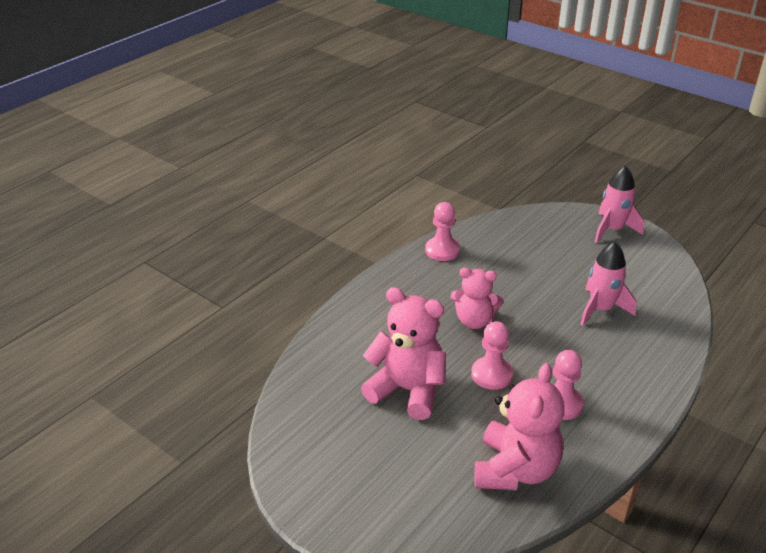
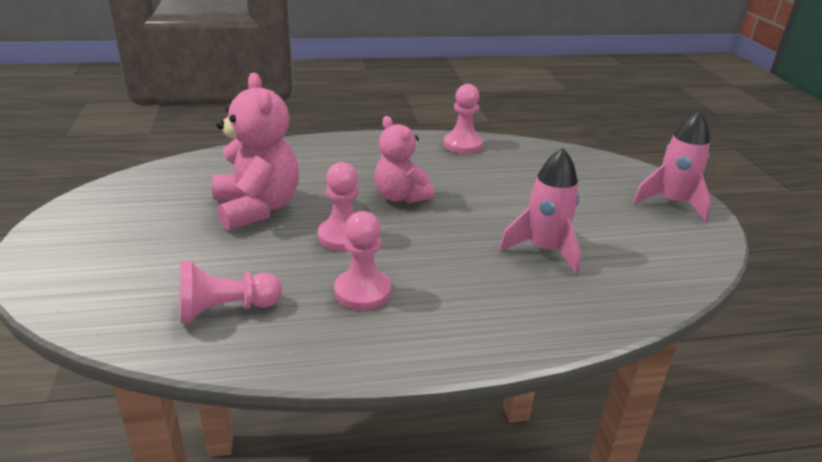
camera: 40 degrees right, 5 degrees down
(515, 470) = (225, 309): pink teddy bear -> pink pawn

